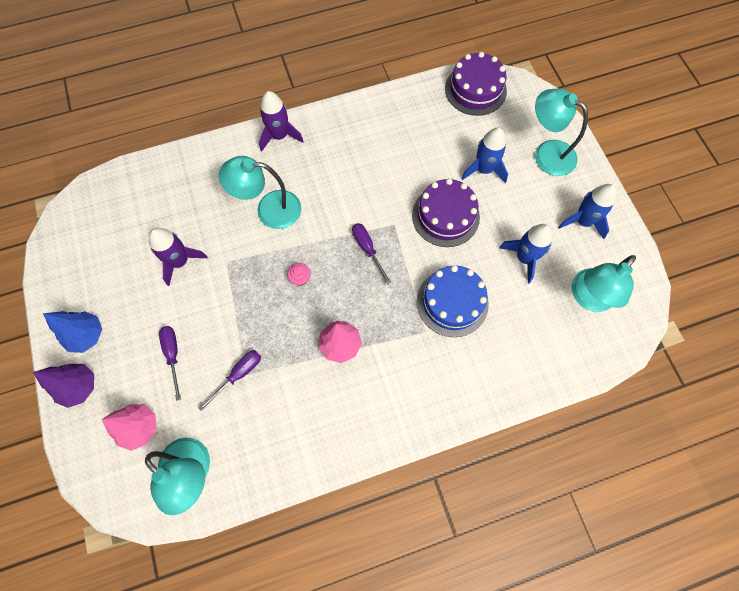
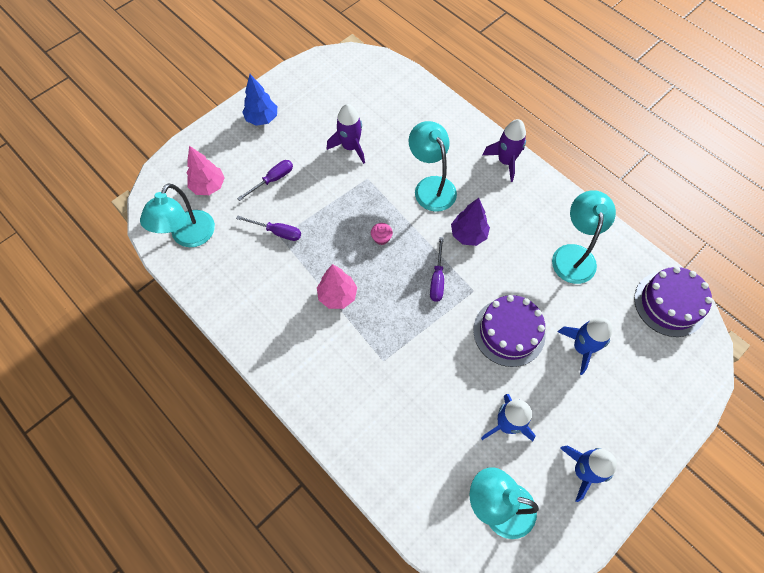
camera: 65 degrees right, 5 degrees down
(80, 387) = (222, 134): purple tree -> purple tree (468, 234)
(367, 249) = (437, 279): purple screwdriver -> purple screwdriver turned 150 degrees clockwise
(452, 302) = (424, 373): blue cake -> none
(546, 153) = (641, 404): turquoise lamp -> turquoise lamp (574, 255)

